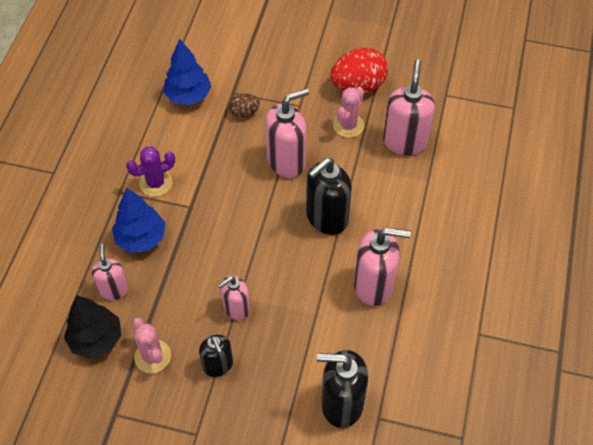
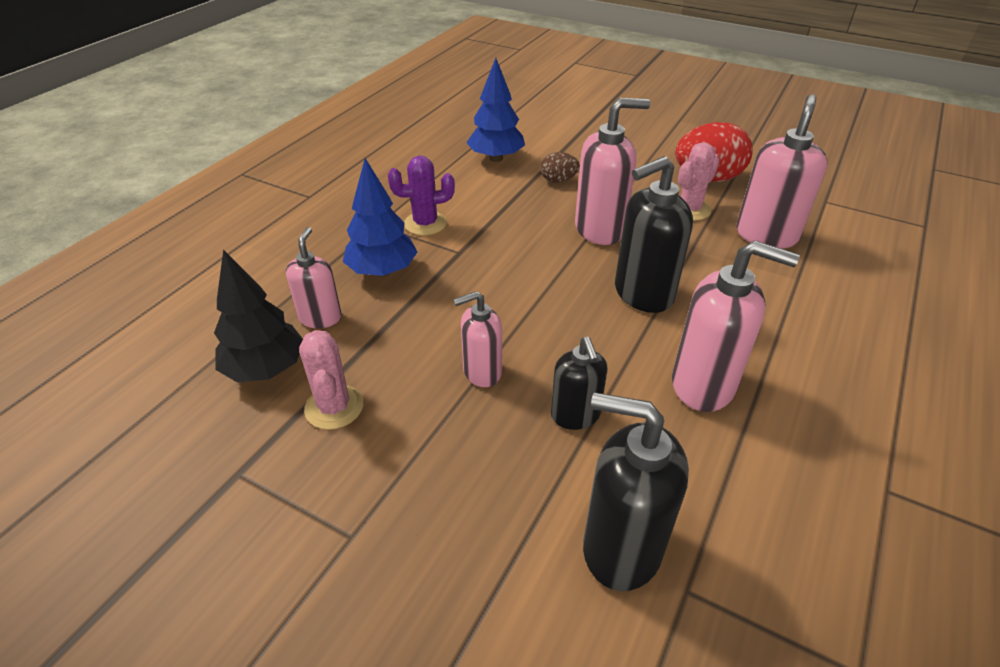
camera: 15 degrees right, 15 degrees down
(218, 365) = (427, 441): black soap dispenser -> black soap dispenser (575, 415)

